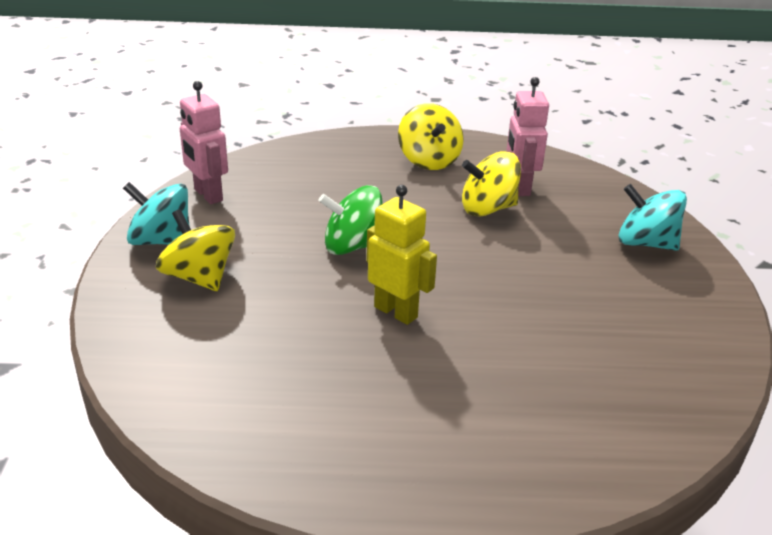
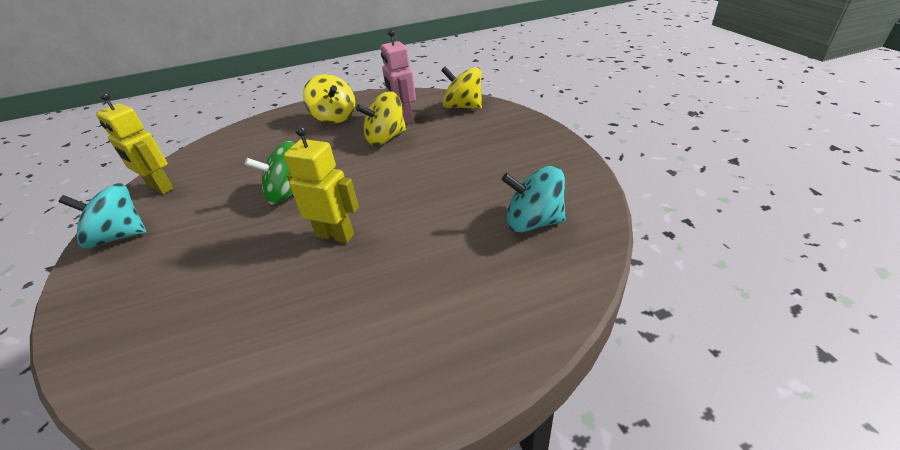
camera: 15 degrees left, 5 degrees up
(199, 277) = (157, 258): yellow spinning top -> yellow spinning top (463, 107)
(208, 195) = (160, 187): pink robot -> yellow robot
(646, 243) = (502, 131): turquoise spinning top -> turquoise spinning top (533, 222)

